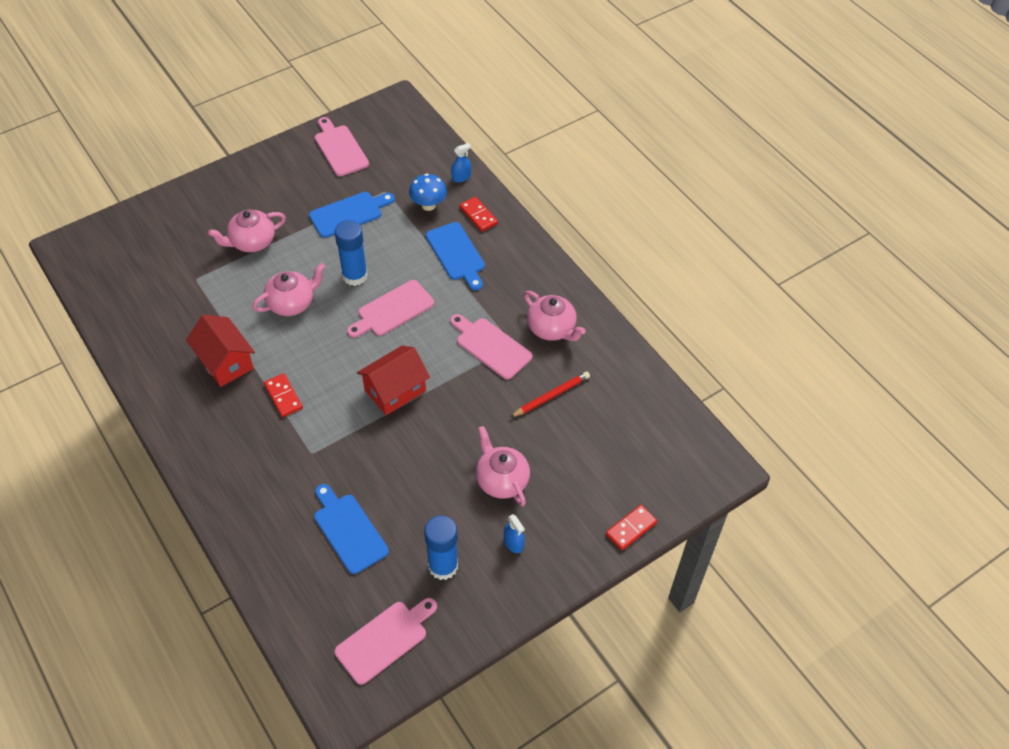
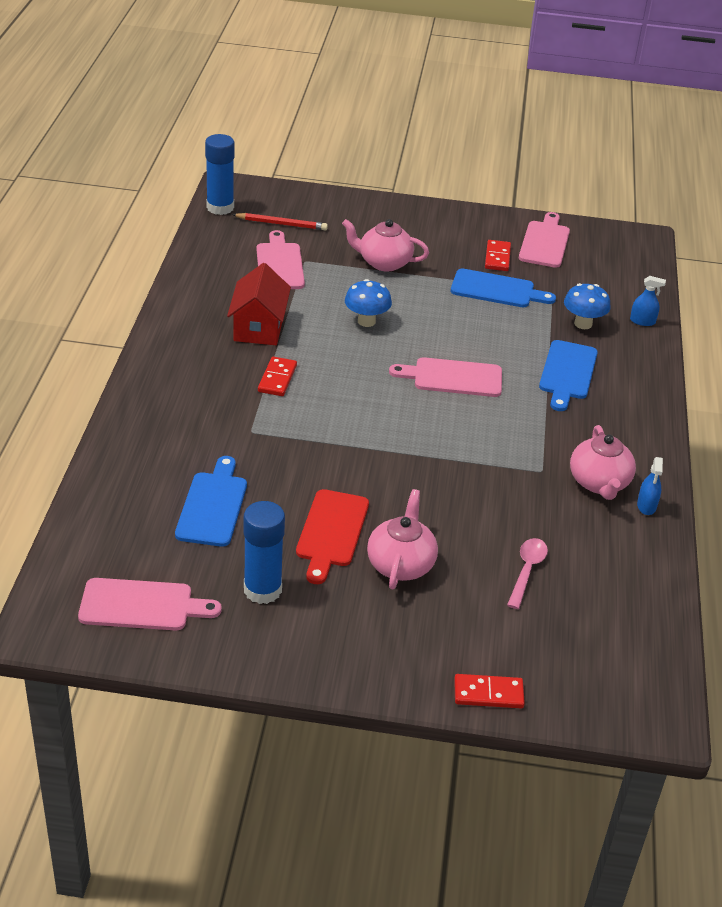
camera: 40 degrees right, 15 degrees down
(292, 303) = (366, 321): pink teapot -> blue mushroom
(355, 276) = (447, 334): blue glue stick -> blue glue stick (220, 207)
(395, 390) = (382, 435): red house -> none
(439, 490) = (331, 532): none -> red cutting board
(478, 215) = (625, 357): red domino -> red domino (497, 257)
(491, 346) = (517, 459): pink cutting board -> pink cutting board (279, 264)
(513, 543) = (351, 620): blue spray bottle -> blue spray bottle (646, 506)
(551, 396) = (534, 534): red pencil -> red pencil (282, 224)
(572, 426) = (527, 571): none -> pink spoon

